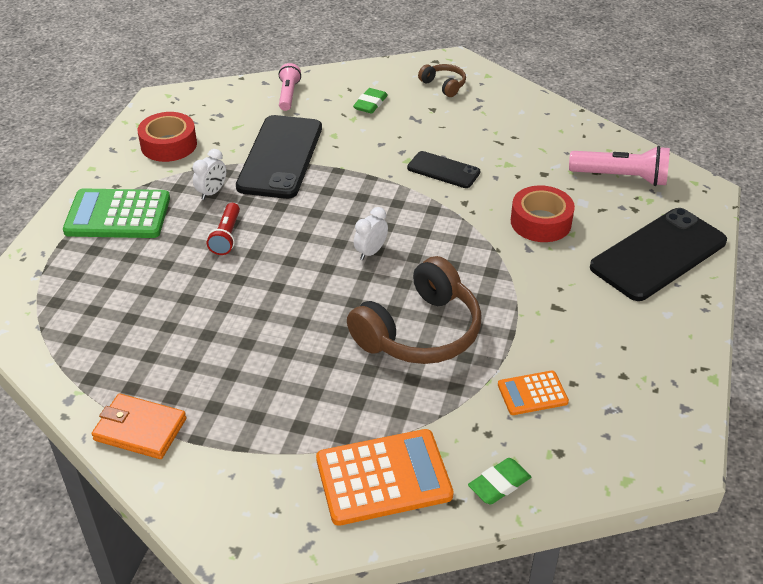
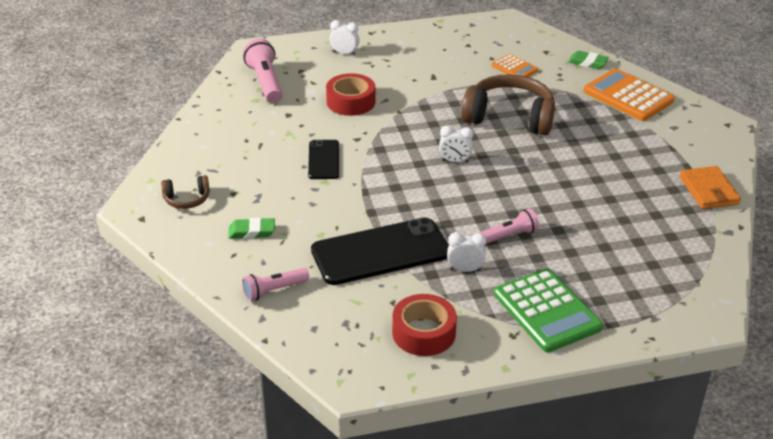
camera: 120 degrees left, 5 degrees down
(226, 236) = (508, 236): red flashlight -> pink flashlight
(443, 85) = (187, 199): brown headphones -> brown headphones turned 120 degrees counterclockwise
(658, 254) = (344, 53): black phone -> white clock

